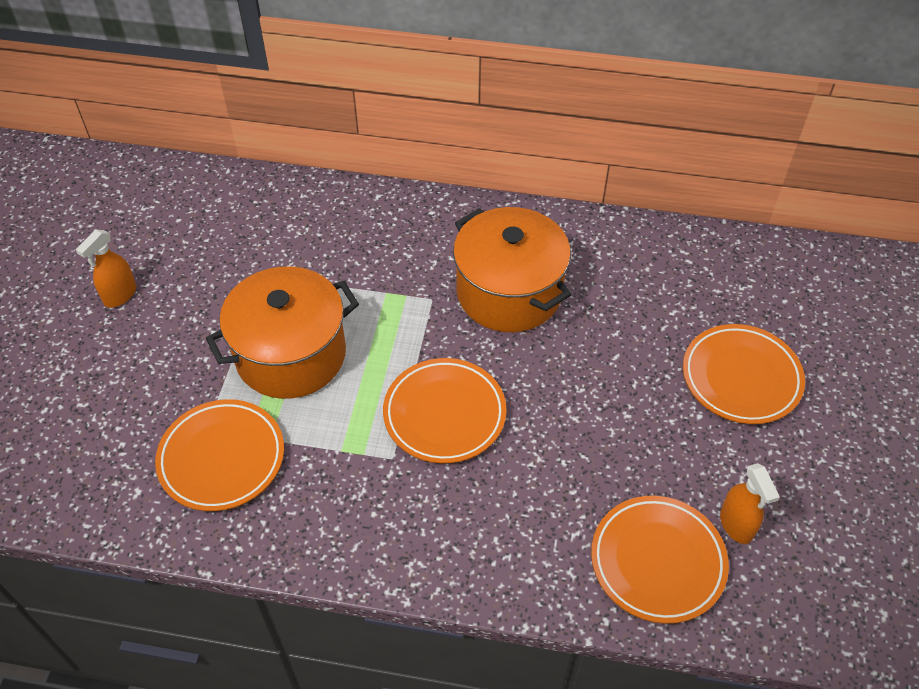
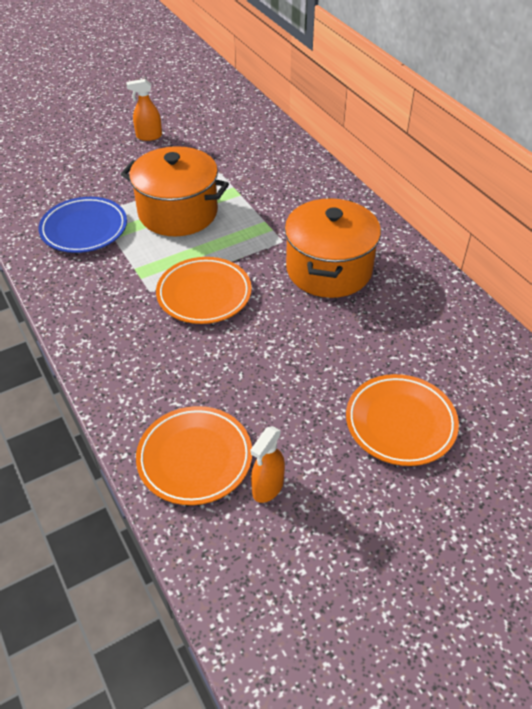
camera: 50 degrees right, 5 degrees down
(222, 458) = (84, 229): orange plate -> blue plate

